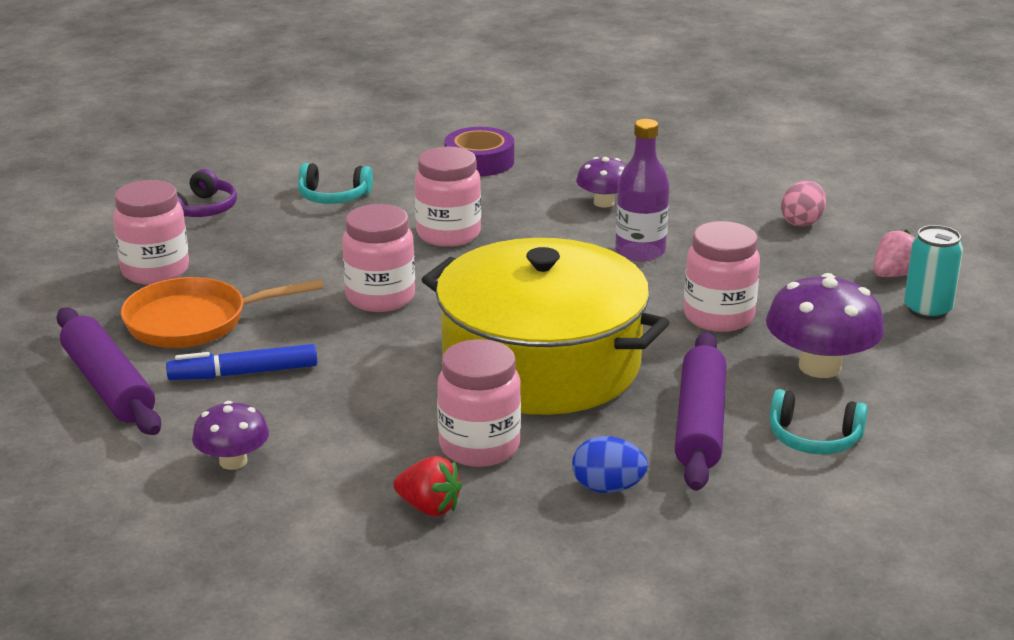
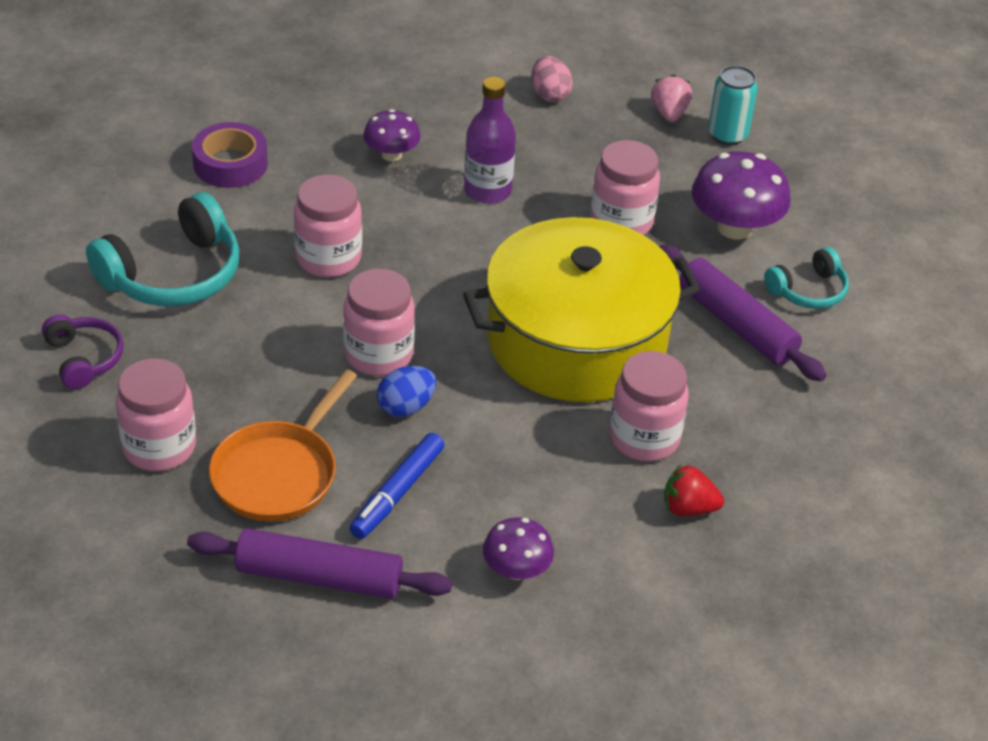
camera: 50 degrees left, 15 degrees up
(333, 197) = (173, 275): turquoise headphones -> turquoise headphones, size x1.77
(429, 507) = (688, 508): red strawberry -> red strawberry turned 150 degrees counterclockwise
(608, 488) = (759, 414): blue egg -> blue egg (406, 407)

